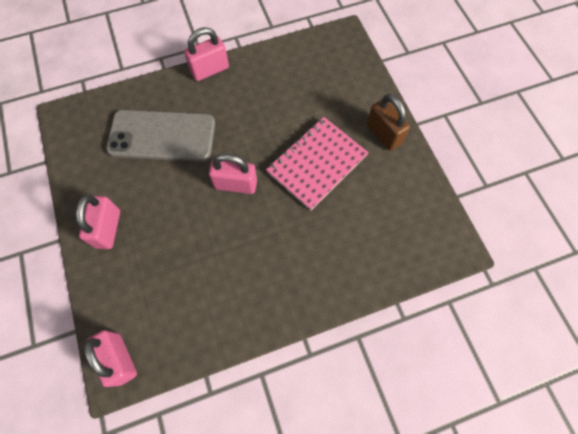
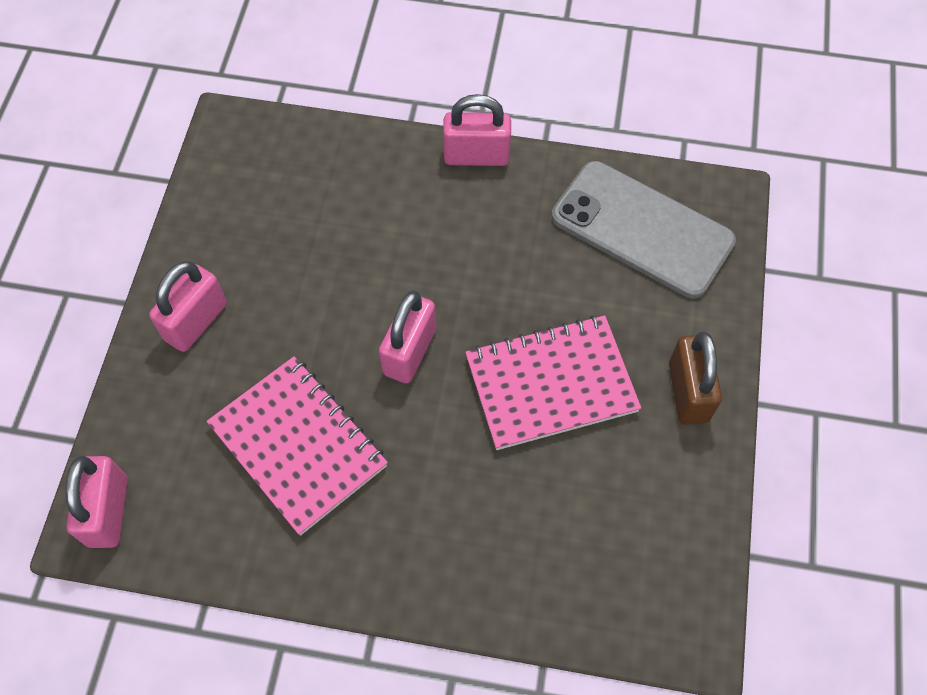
camera: 30 degrees right, 5 degrees down
(162, 136) = (347, 224): grey phone -> grey phone (642, 229)
(206, 264) = (298, 445): none -> pink notebook
(235, 184) = (409, 351): pink padlock -> pink padlock turned 75 degrees clockwise

